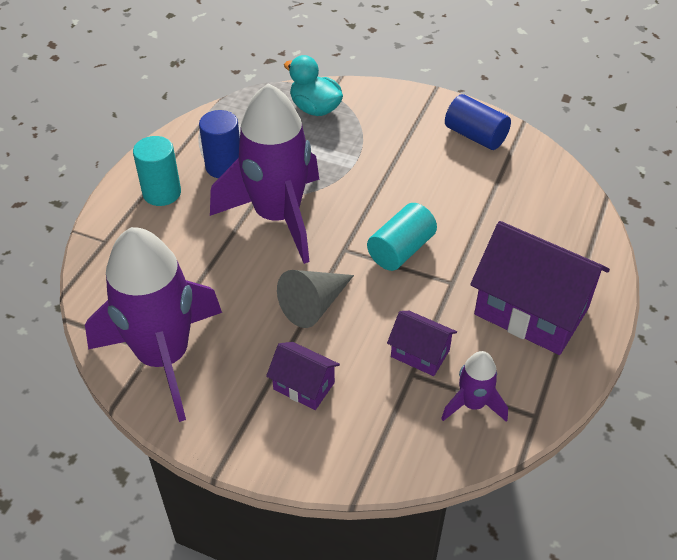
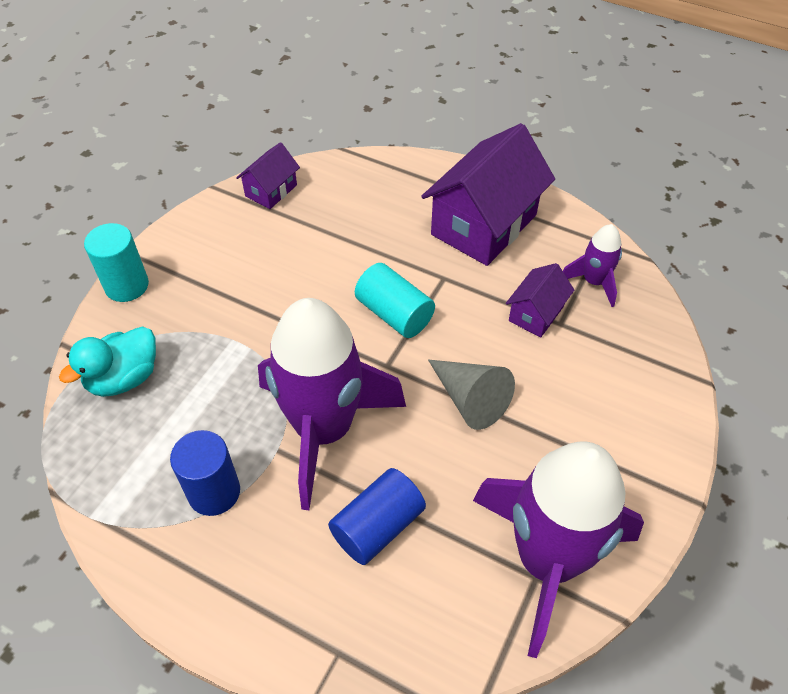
camera: 85 degrees left, 5 degrees up
(162, 193) = (252, 575): turquoise cylinder -> turquoise cylinder (126, 285)
(304, 386) = (581, 415): purple house -> purple house (271, 190)
(475, 136) = (225, 228): blue cylinder -> blue cylinder (377, 526)

